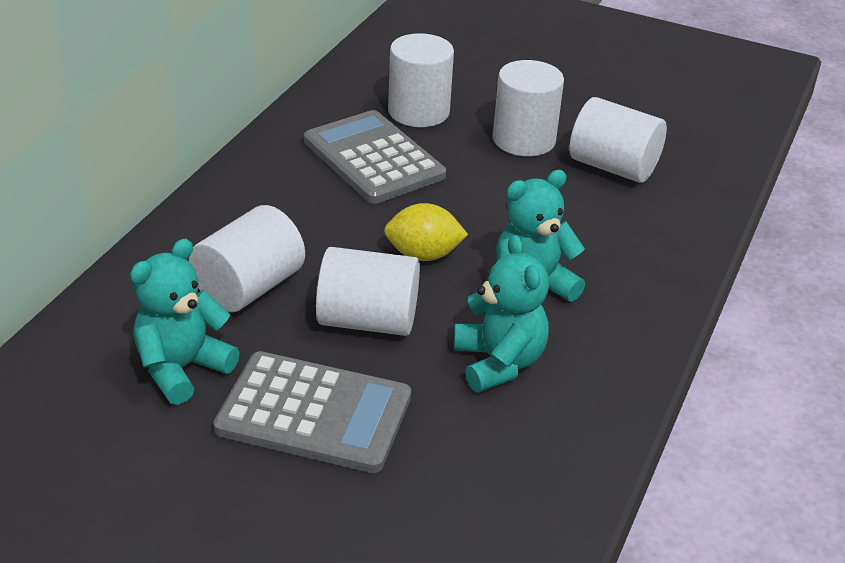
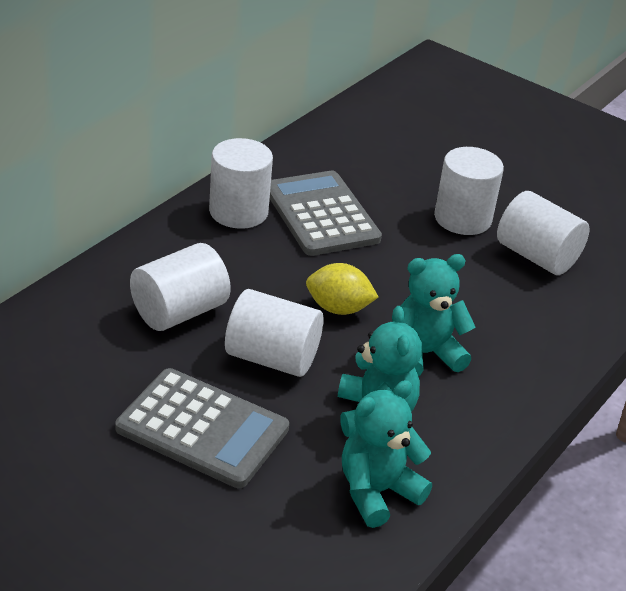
camera: 10 degrees right, 0 degrees up
(182, 368) = (103, 371): turquoise teddy bear -> turquoise teddy bear (377, 492)
(419, 111) = (375, 178): white cylinder -> white cylinder (238, 211)

